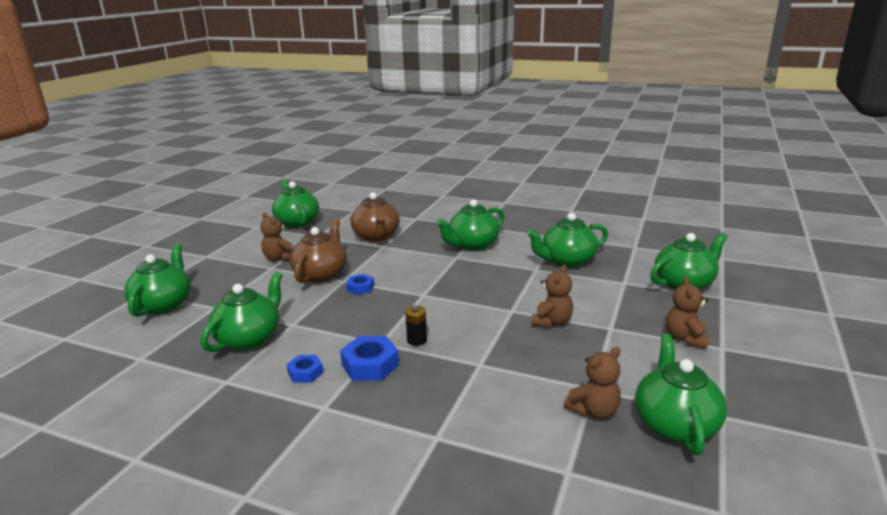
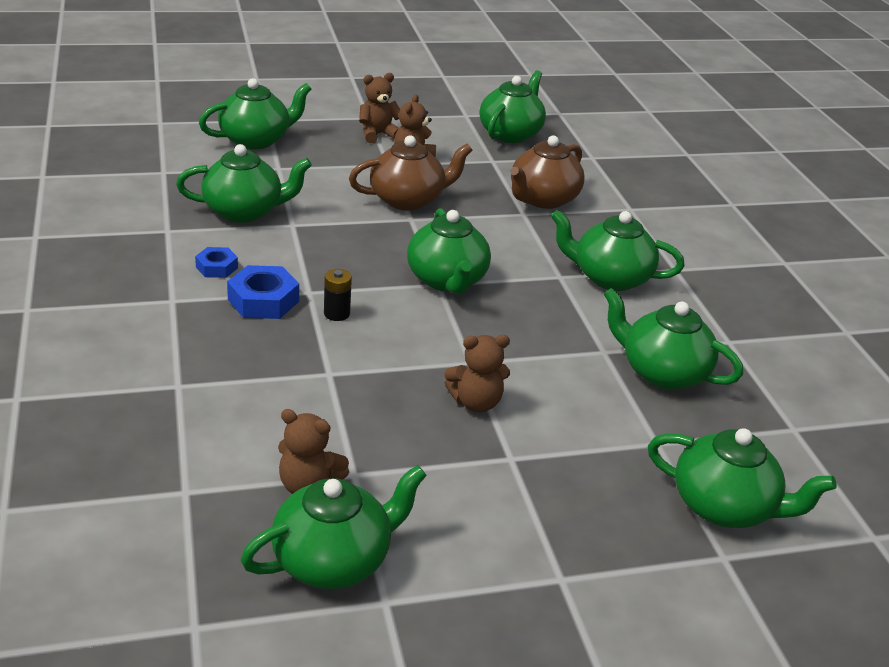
camera: 50 degrees right, 10 degrees up
(360, 288) = (407, 236): blue nut -> none
(423, 291) = (447, 280): none -> green teapot
(685, 338) = (552, 536): brown teddy bear -> brown teddy bear (378, 134)

